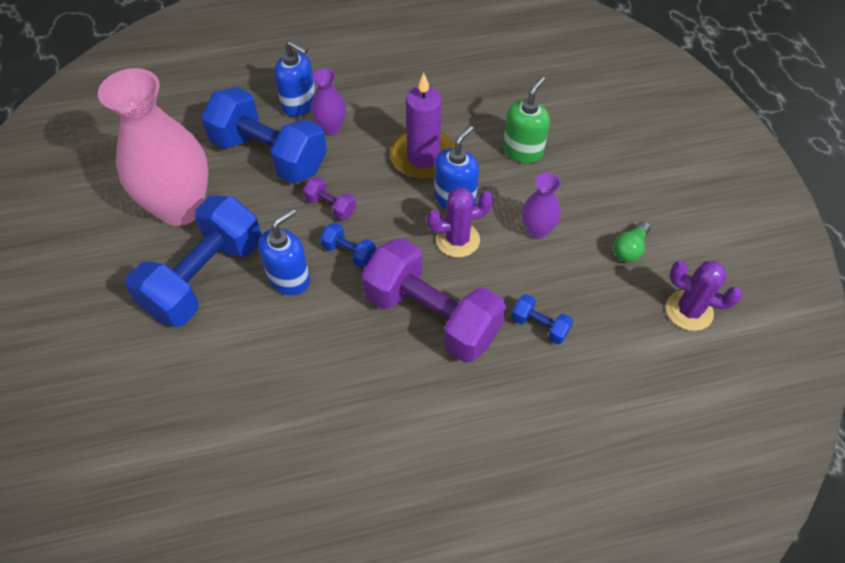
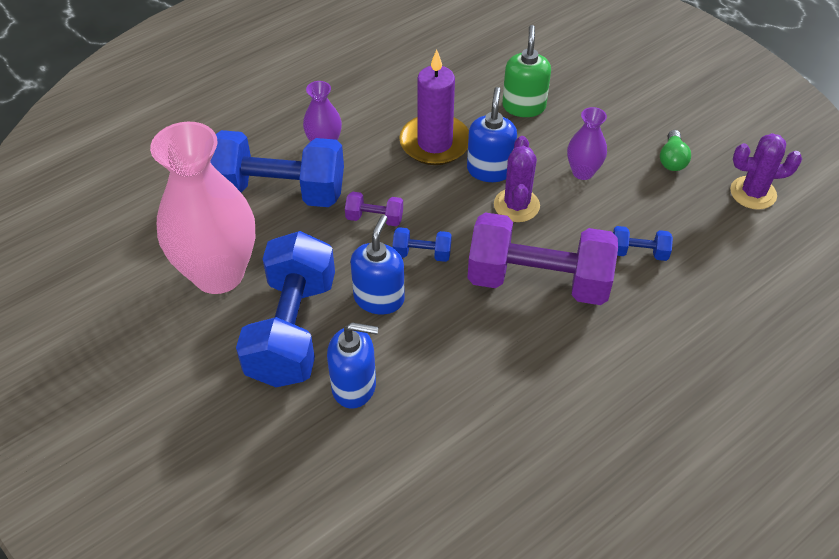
camera: 25 degrees left, 5 degrees down
(299, 104) = (276, 133): blue soap dispenser -> blue soap dispenser (354, 386)
(457, 240) = (516, 205): purple cactus -> purple cactus turned 45 degrees counterclockwise

